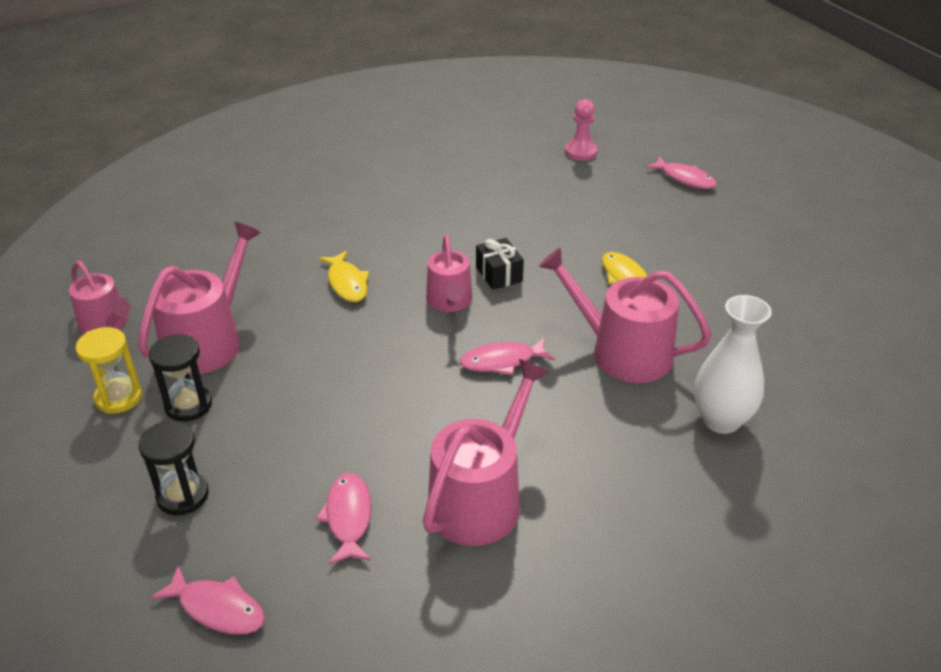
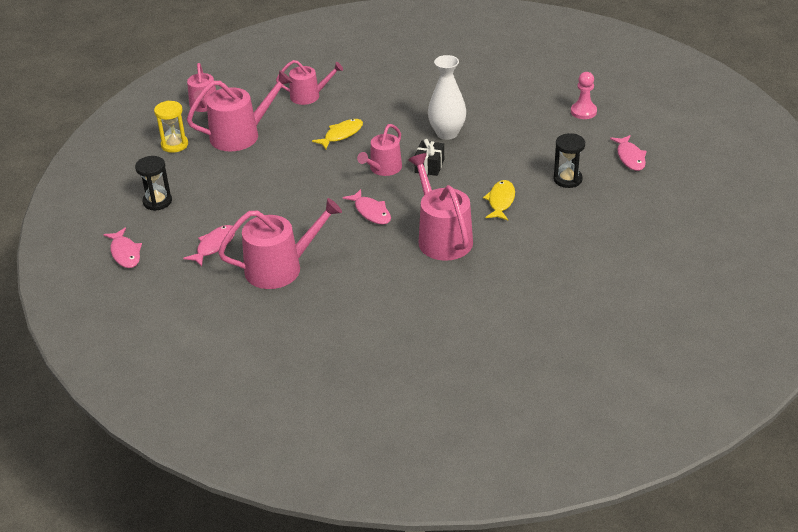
camera: 40 degrees right, 0 degrees up
(188, 405) = (200, 162): black hourglass -> black hourglass (567, 179)
(247, 253) = (309, 96): none -> pink watering can
(347, 283) = (341, 135): yellow fish -> yellow fish turned 150 degrees counterclockwise
(502, 361) = (371, 212): pink fish -> pink fish turned 150 degrees counterclockwise
(721, 420) = (447, 296): white vase -> white vase (447, 133)

